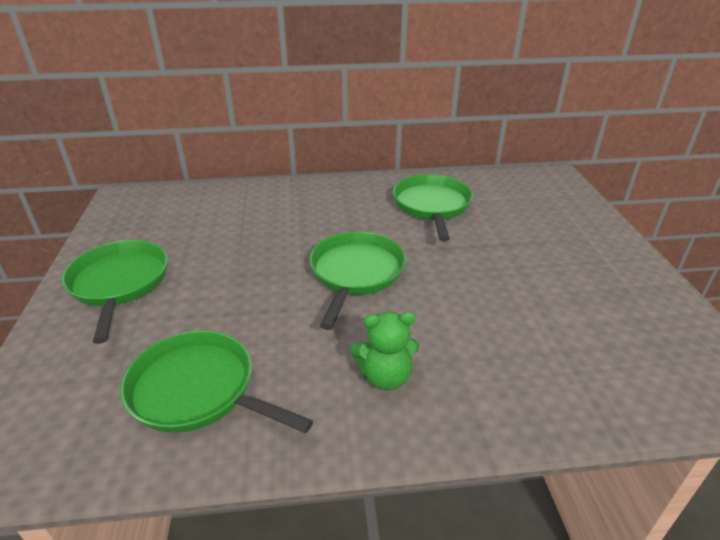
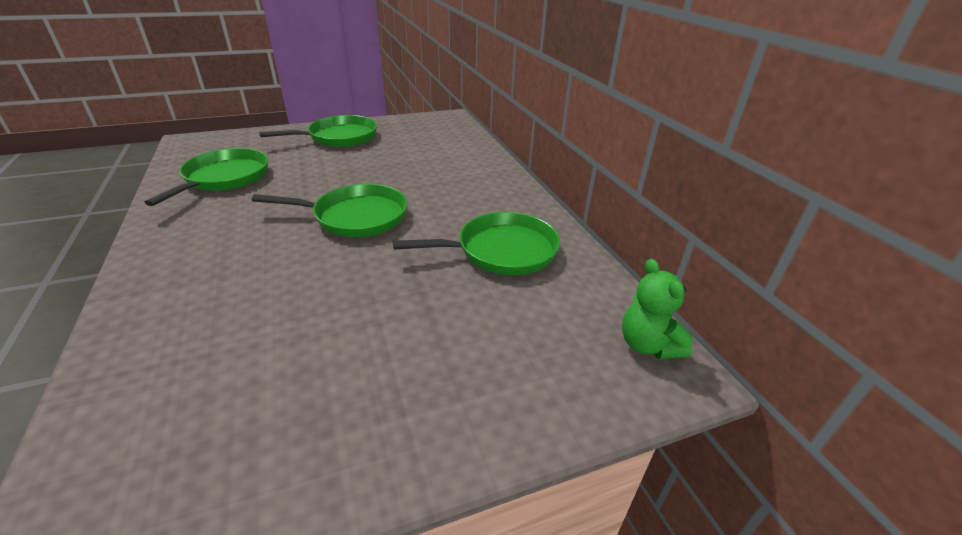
camera: 75 degrees right, 0 degrees up
(385, 377) = (211, 243): green teddy bear -> green teddy bear (647, 345)

